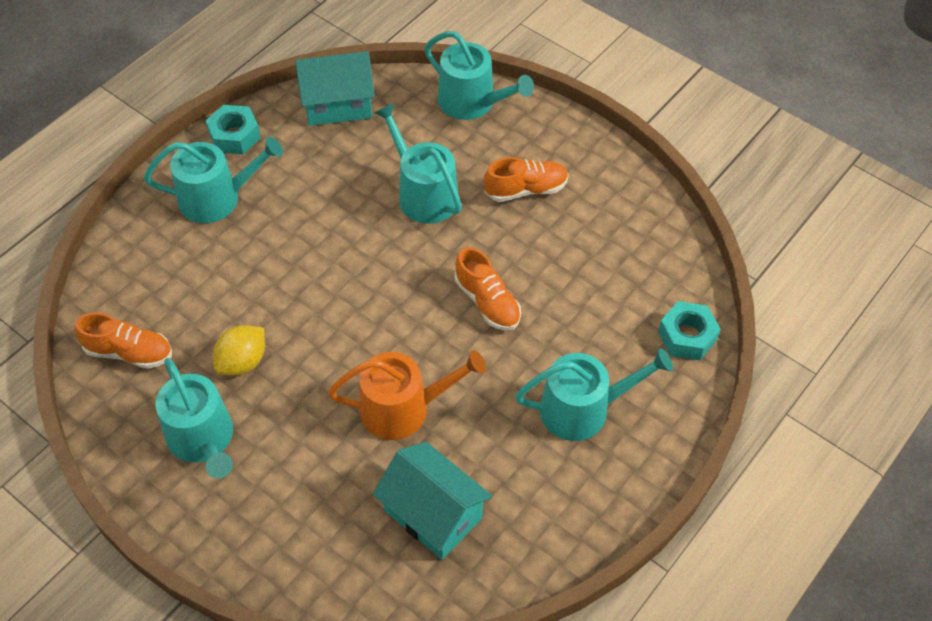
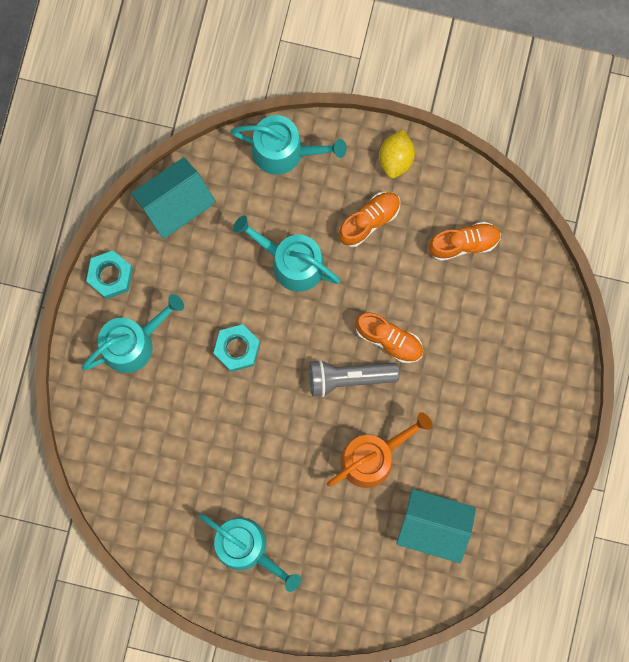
camera: 25 degrees left, 25 degrees up
(129, 352) = (151, 506): orange shoe -> orange shoe (464, 243)
(242, 362) = (238, 475): yellow lemon -> yellow lemon (396, 158)
(421, 320) = (348, 378): none -> grey flashlight
(583, 409) = (498, 397): turquoise watering can -> none
(687, 336) = (546, 301): turquoise nut -> turquoise nut (237, 349)

